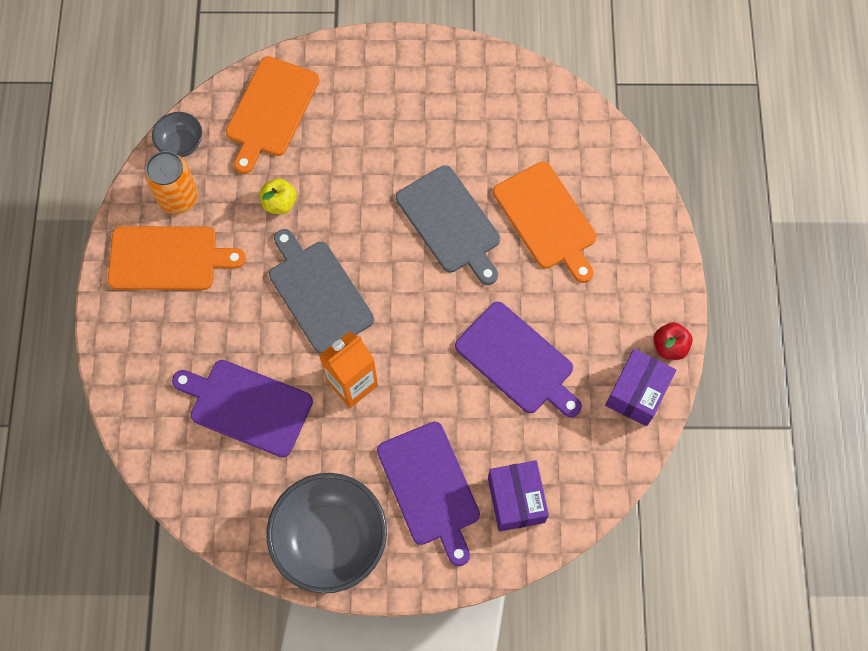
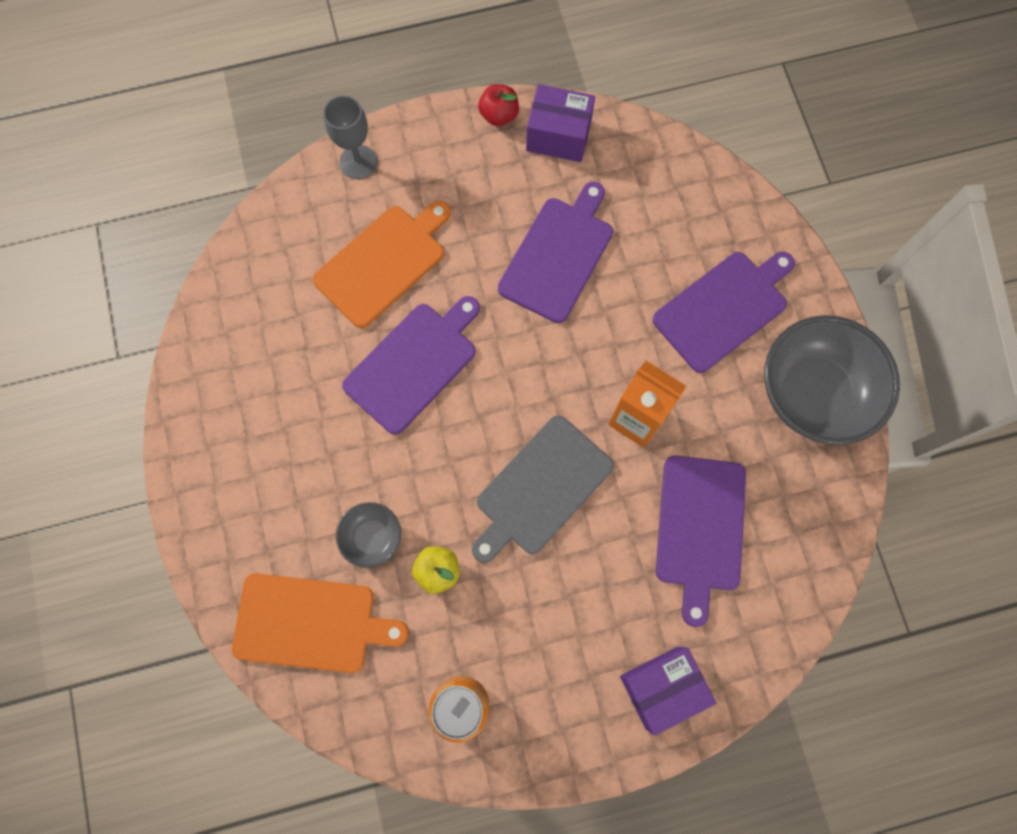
camera: 105 degrees left, 5 degrees up
(168, 258) = (547, 688): orange cutting board -> none
(181, 143) = (384, 728): grey bowl -> grey bowl (372, 537)
(450, 223) = (414, 364): grey cutting board -> purple cutting board
(516, 500) = (707, 223): purple box -> purple box (662, 687)
(647, 219) = (358, 162): none -> grey goblet

